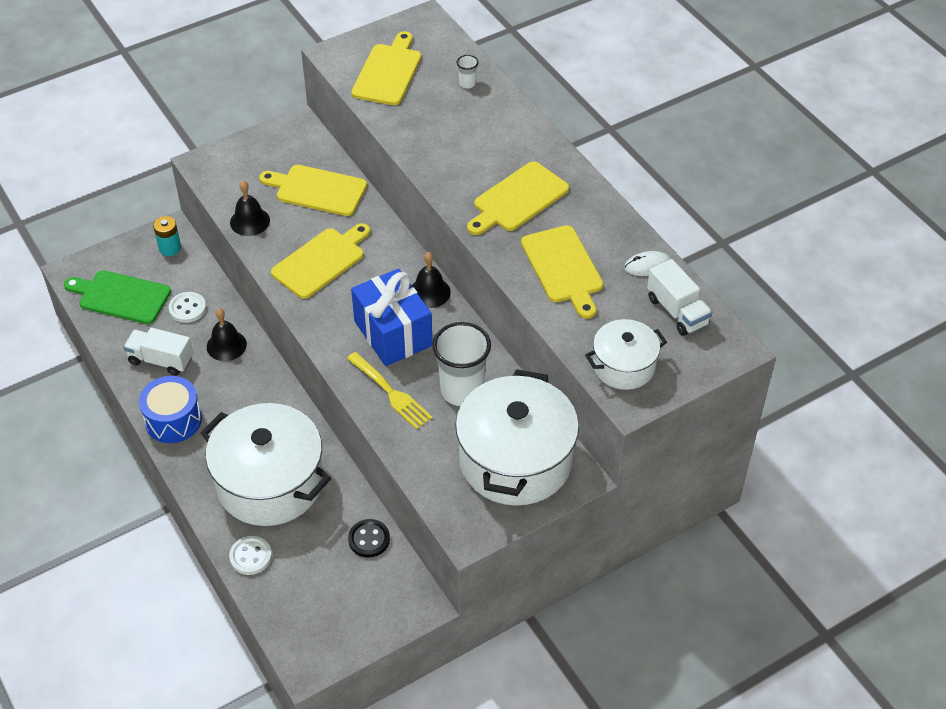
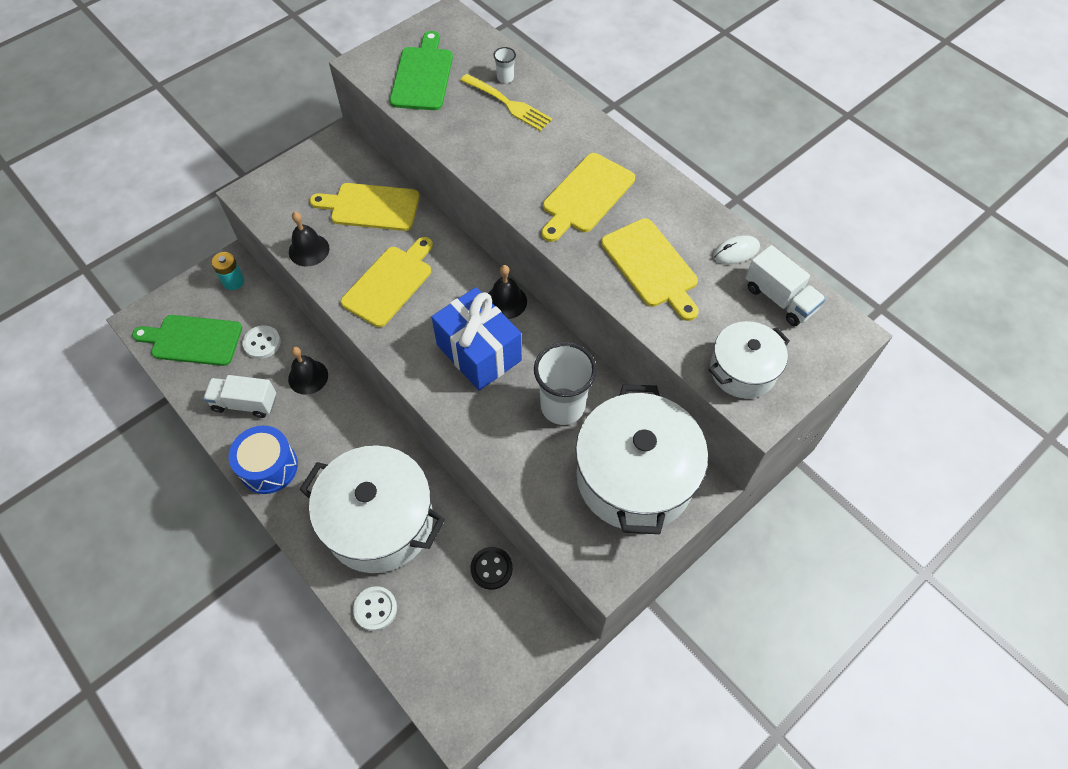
camera: 10 degrees left, 10 degrees up
(388, 72) = (422, 75): yellow cutting board -> green cutting board
(390, 392) = (490, 420): yellow fork -> yellow fork (508, 104)

